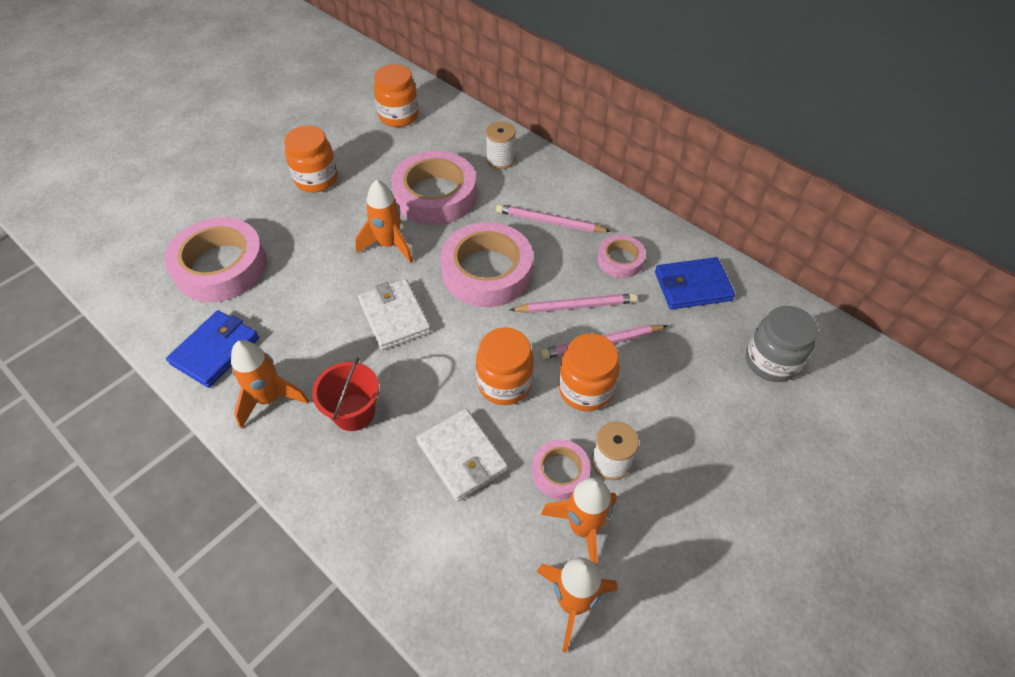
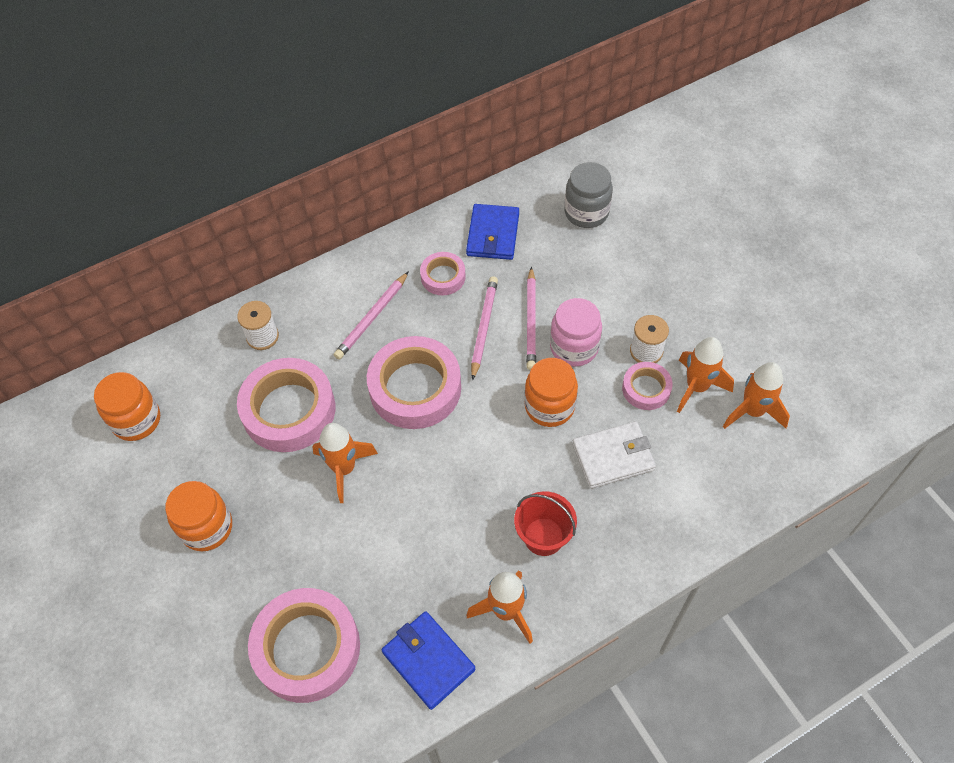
camera: 70 degrees left, 5 degrees up
(394, 316) = (443, 481): white wallet -> none
(585, 389) = (574, 347): orange jar -> pink jar

